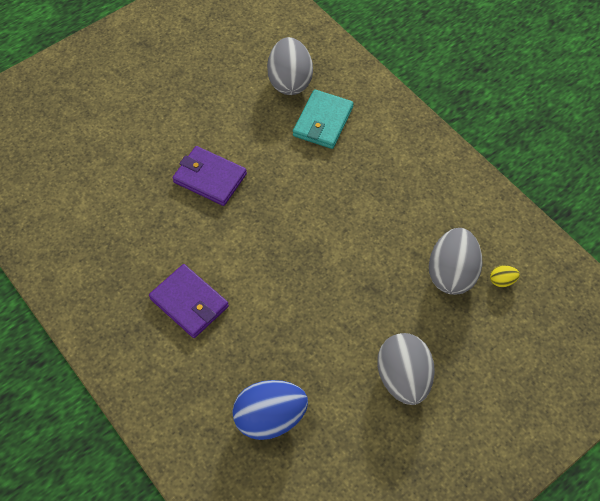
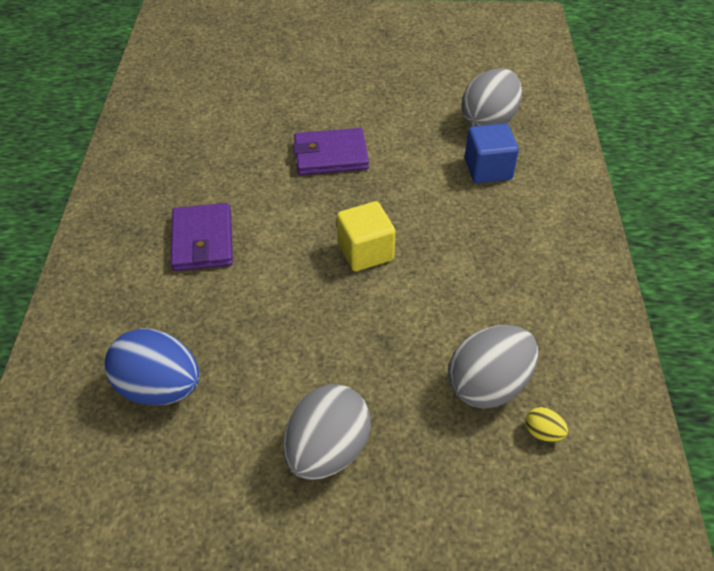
camera: 40 degrees right, 10 degrees down
(210, 178) = (331, 155): purple wallet -> purple wallet turned 75 degrees counterclockwise
(303, 236) = (365, 251): none -> yellow cube
(323, 121) = (488, 169): turquoise wallet -> blue cube

